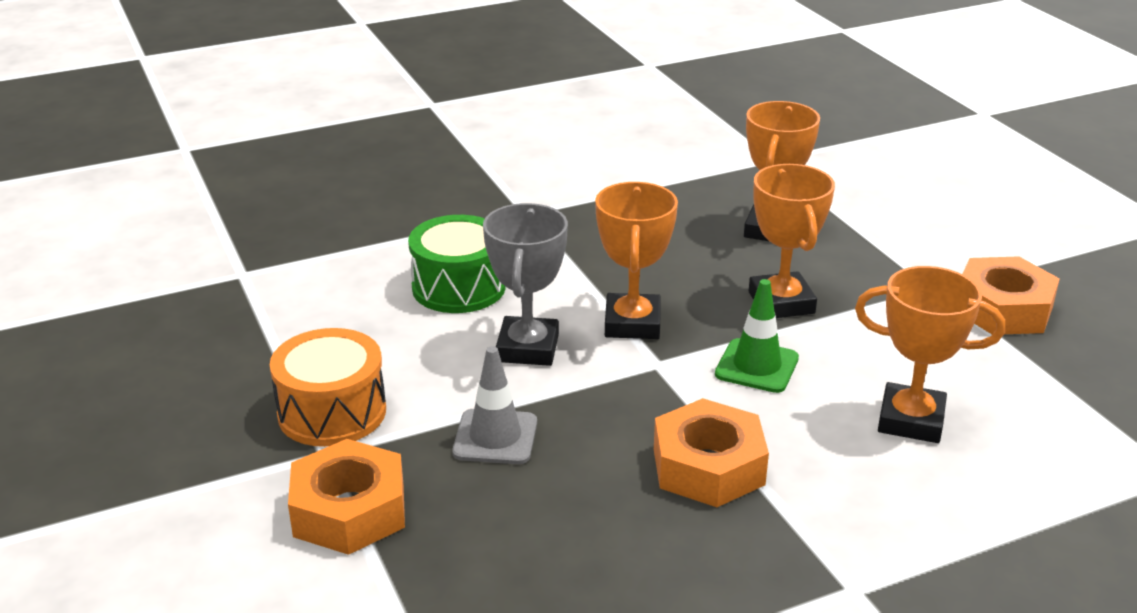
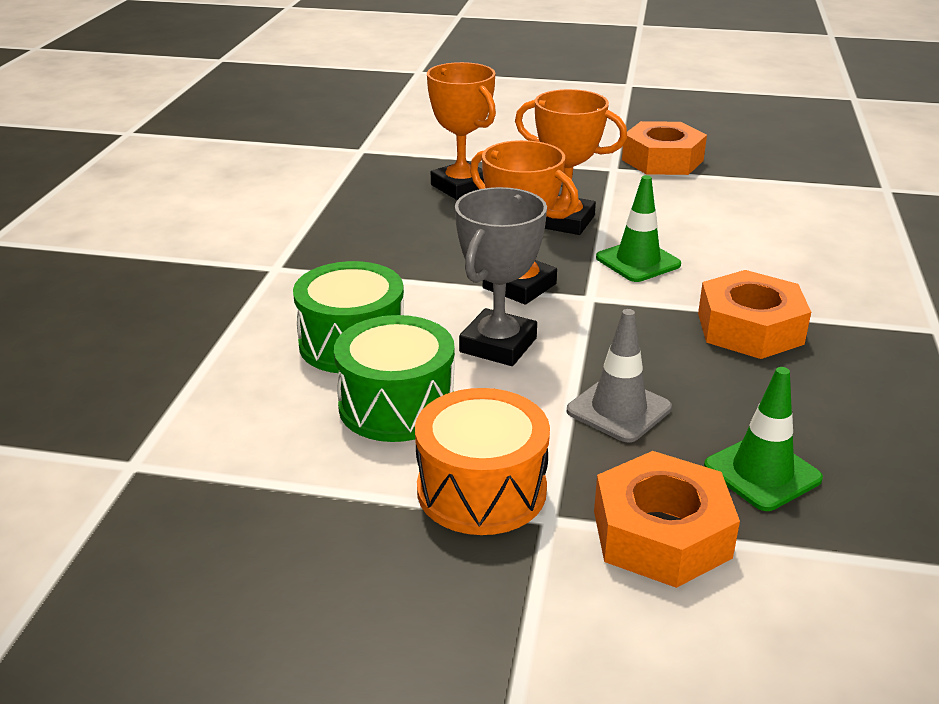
camera: 55 degrees left, 0 degrees up
(399, 338) = (397, 406): none -> green drum
(476, 538) = (762, 473): none -> green traffic cone
(527, 348) = (498, 345): grey trophy -> grey trophy turned 75 degrees clockwise
(911, 420) = (760, 236): orange trophy -> none

